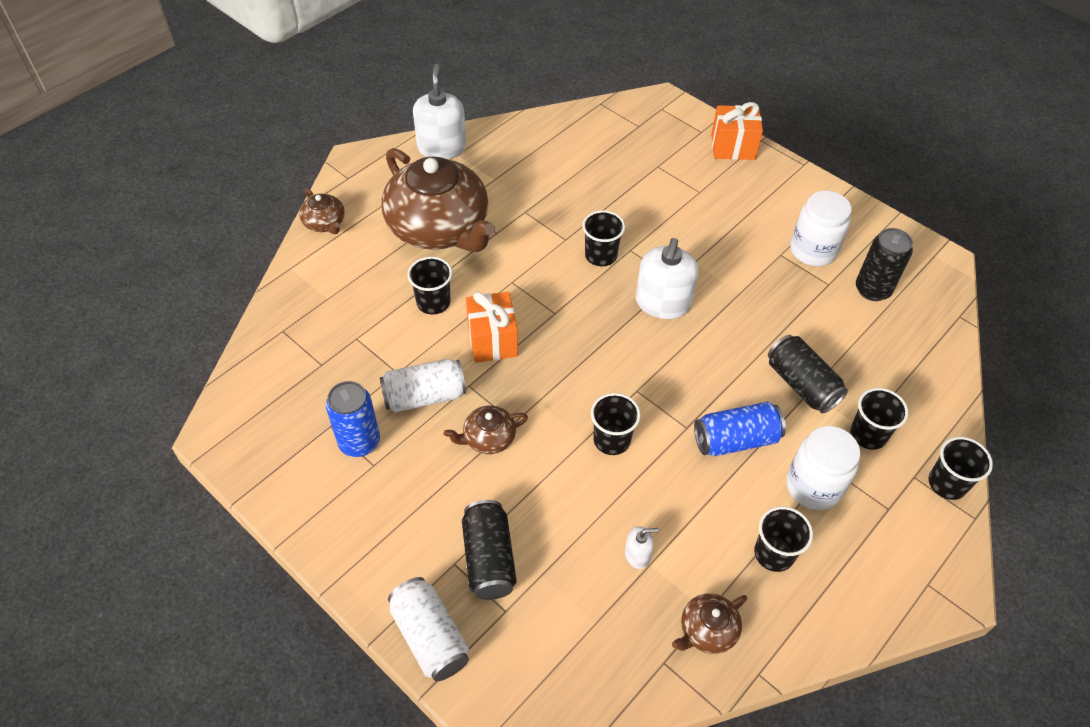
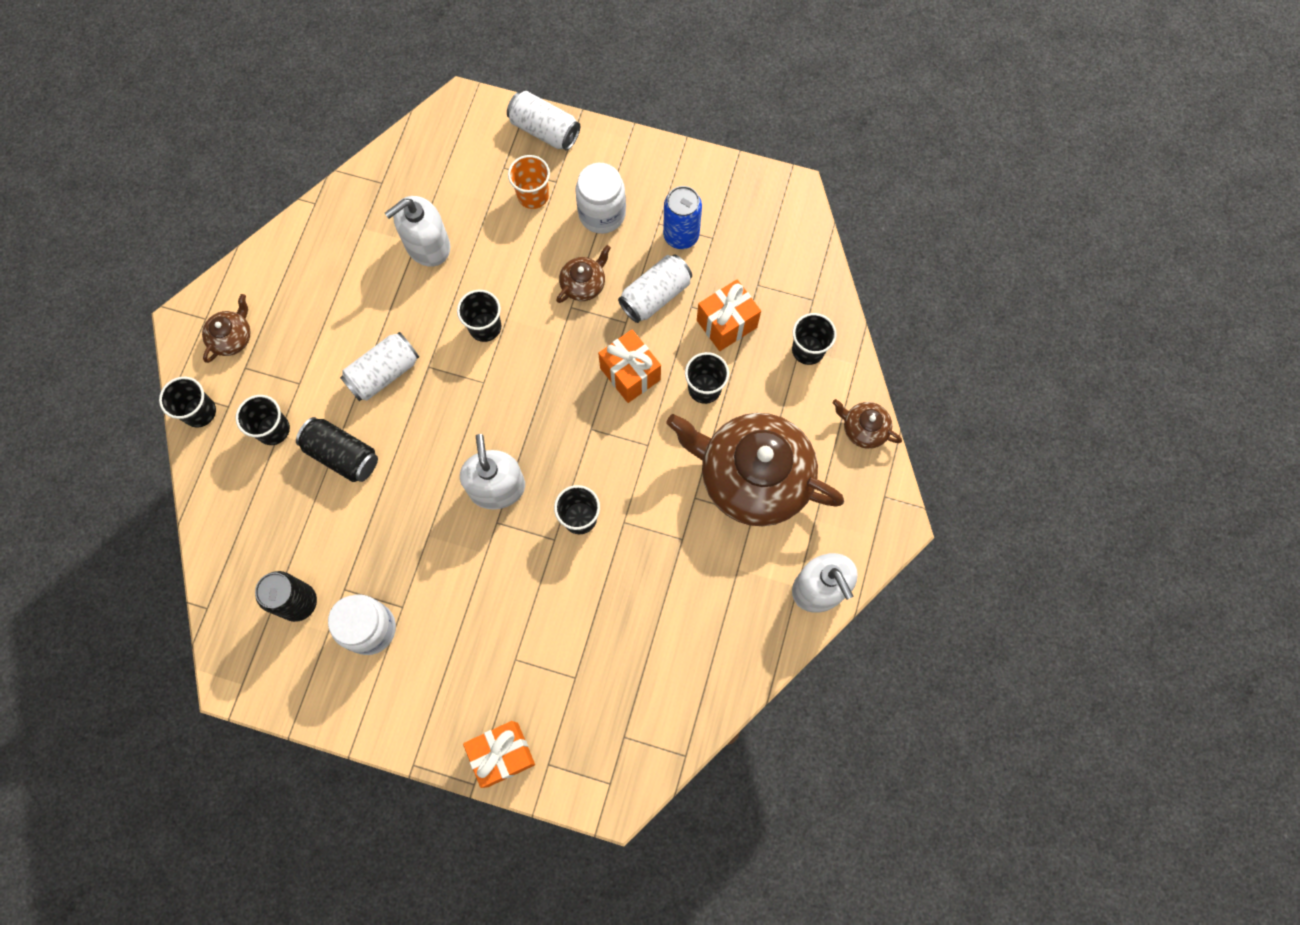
camera: 155 degrees right, 20 degrees up
(375, 344) = (726, 324): none -> orange gift
(489, 559) = (533, 195): black can -> orange cup
(637, 554) = (427, 245): white soap dispenser -> white soap dispenser, size x2.09
(707, 630) = (359, 215): brown teapot -> brown teapot (232, 337)
(735, 440) = (384, 373): blue can -> white can
(774, 554) = (326, 291): black cup -> black cup (808, 350)
(813, 486) = (309, 360): white jar -> white jar (602, 214)

